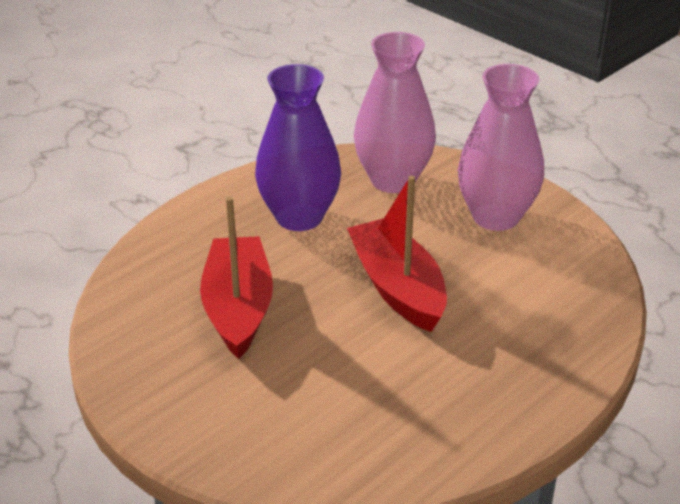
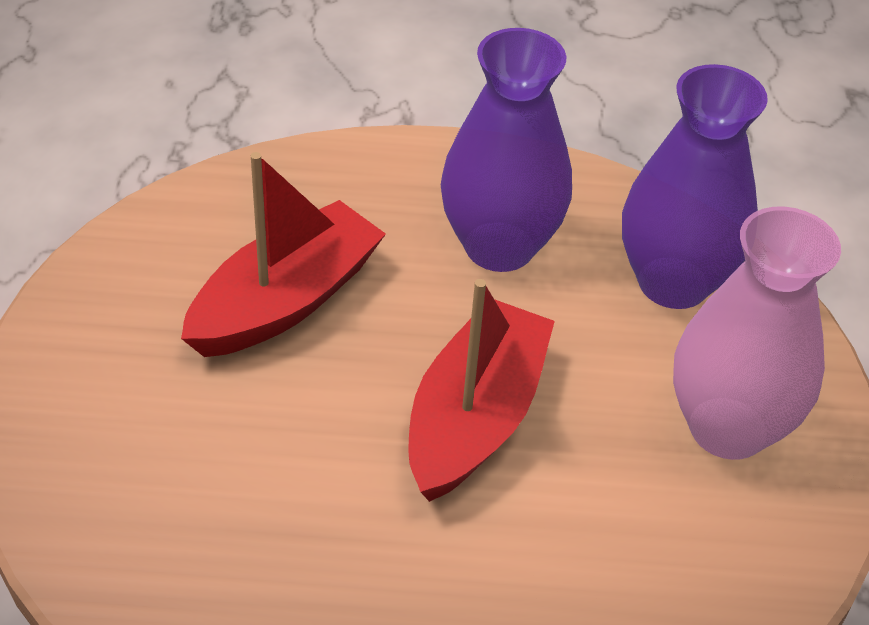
camera: 45 degrees right, 10 degrees up
(393, 180) = (673, 282): pink vase -> purple vase

